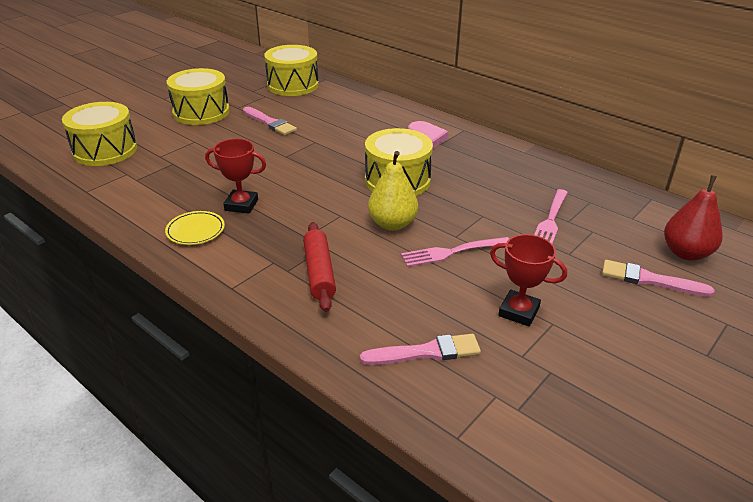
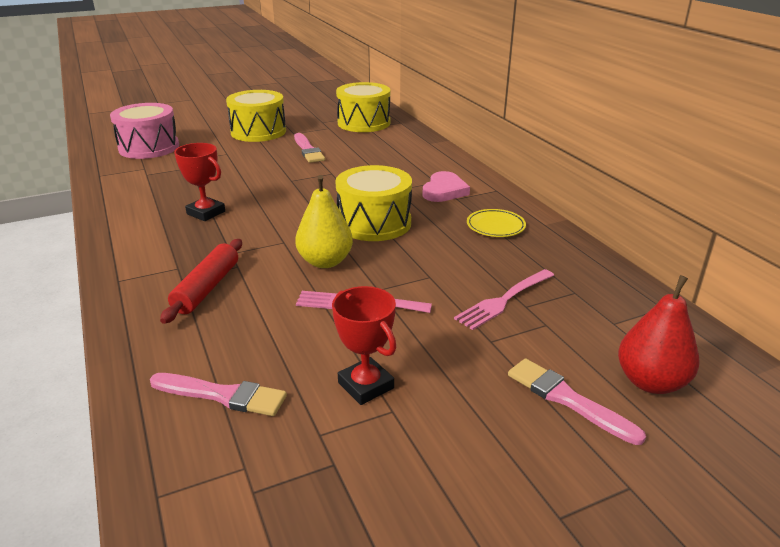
camera: 25 degrees right, 5 degrees down
(105, 150) = (149, 147): yellow drum -> pink drum
(195, 231) = (144, 225): yellow plate -> yellow plate (495, 226)

